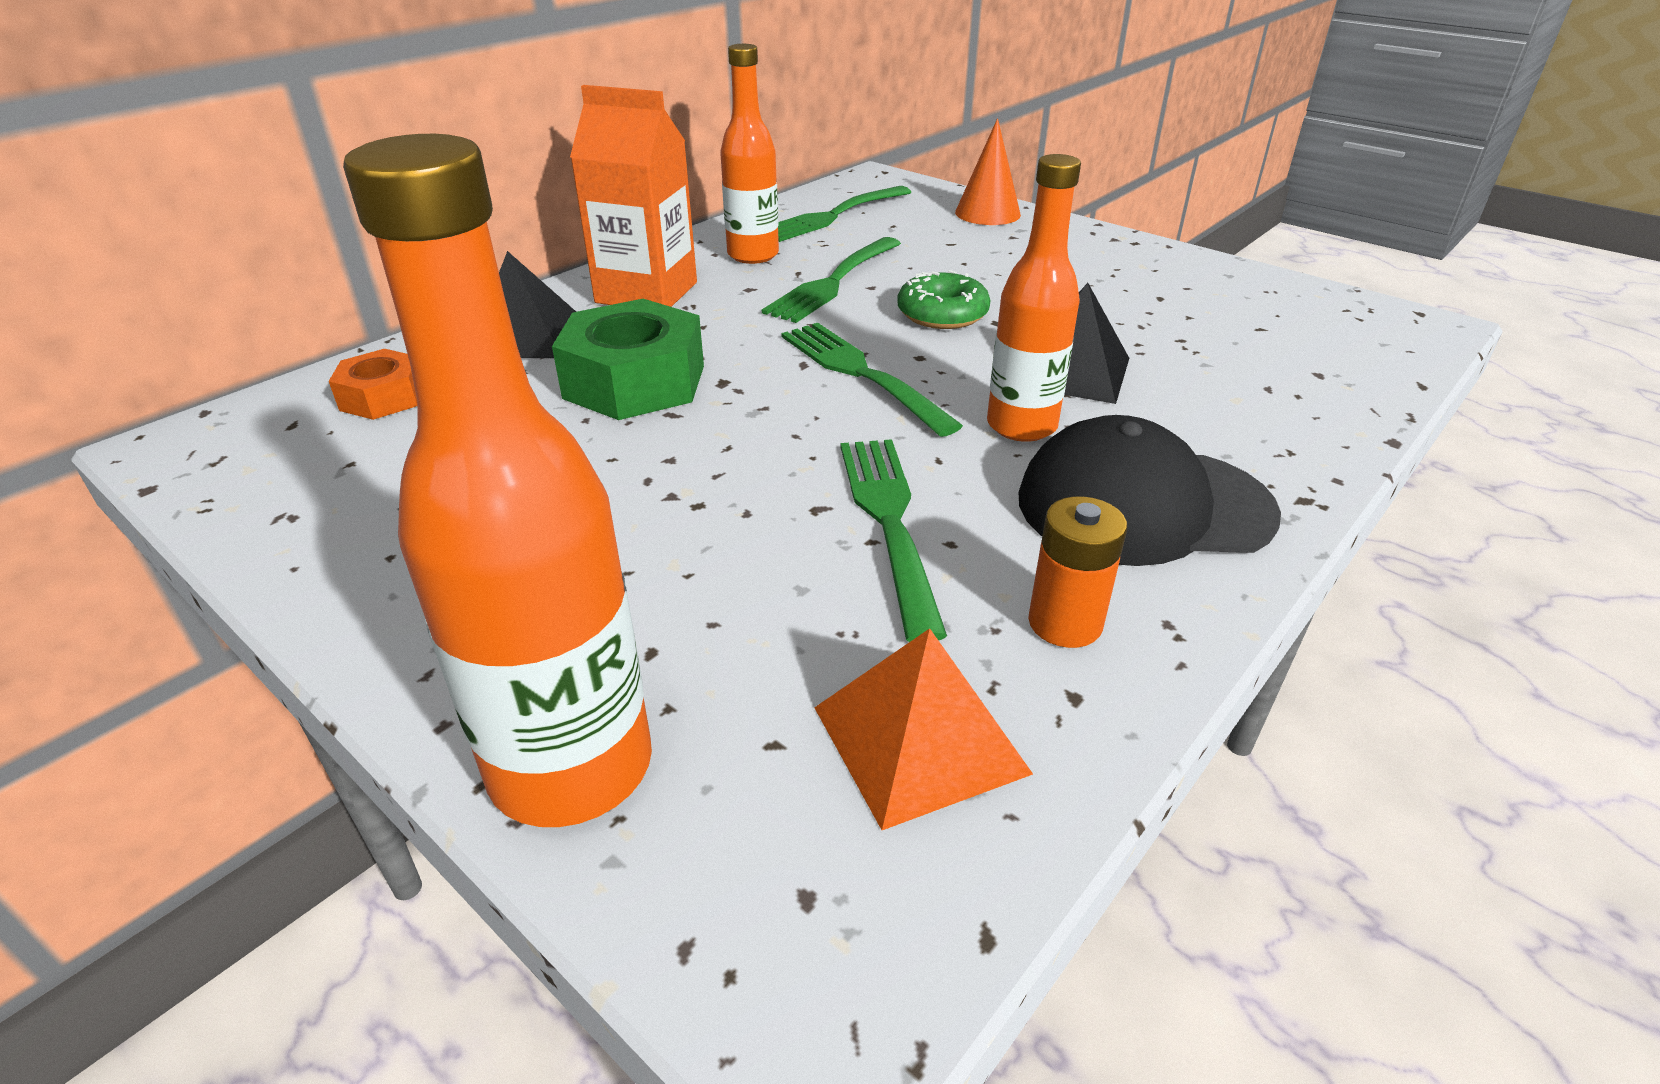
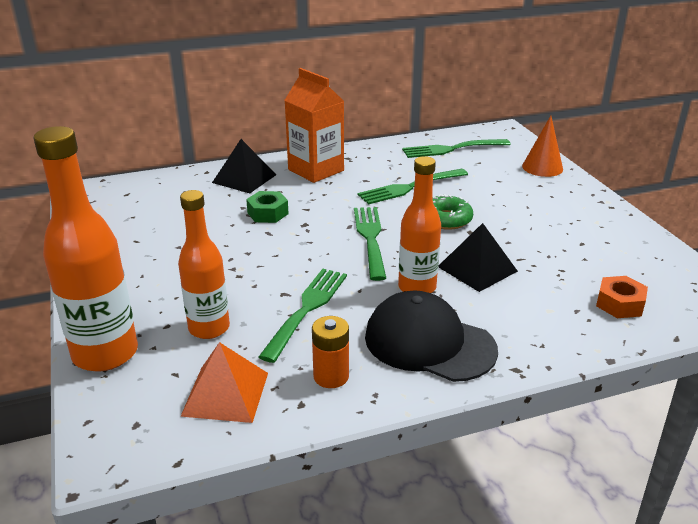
camera: 30 degrees right, 5 degrees down
(383, 397) = (166, 192): orange nut -> orange nut (619, 304)
(635, 382) = (268, 213): green nut -> green nut, size x0.57
(753, 255) = (386, 162): orange bottle -> orange bottle (209, 328)

